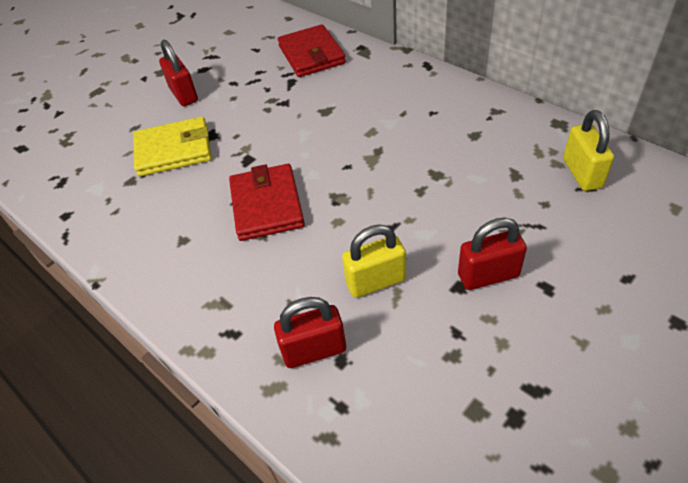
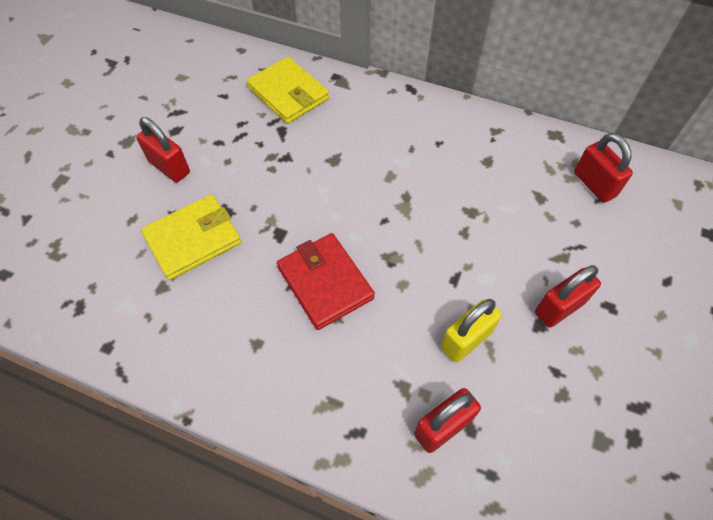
camera: 25 degrees left, 10 degrees up
(311, 55) = (288, 93): red wallet -> yellow wallet
(582, 173) = (594, 184): yellow padlock -> red padlock

